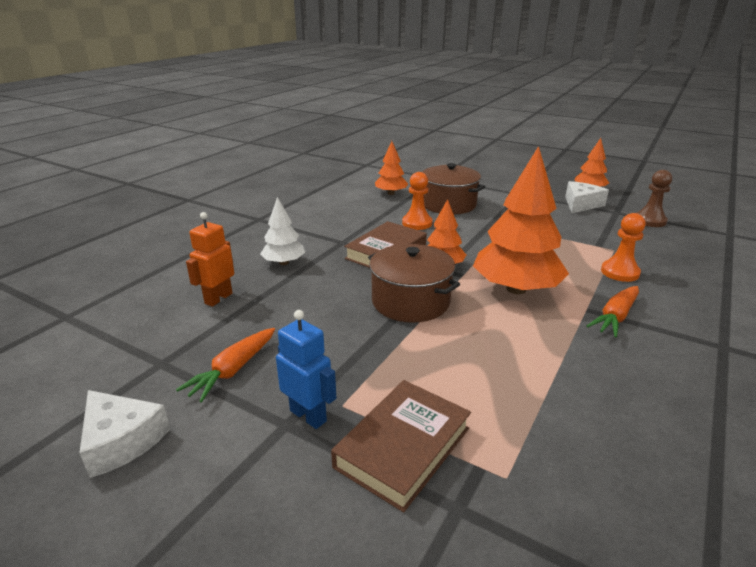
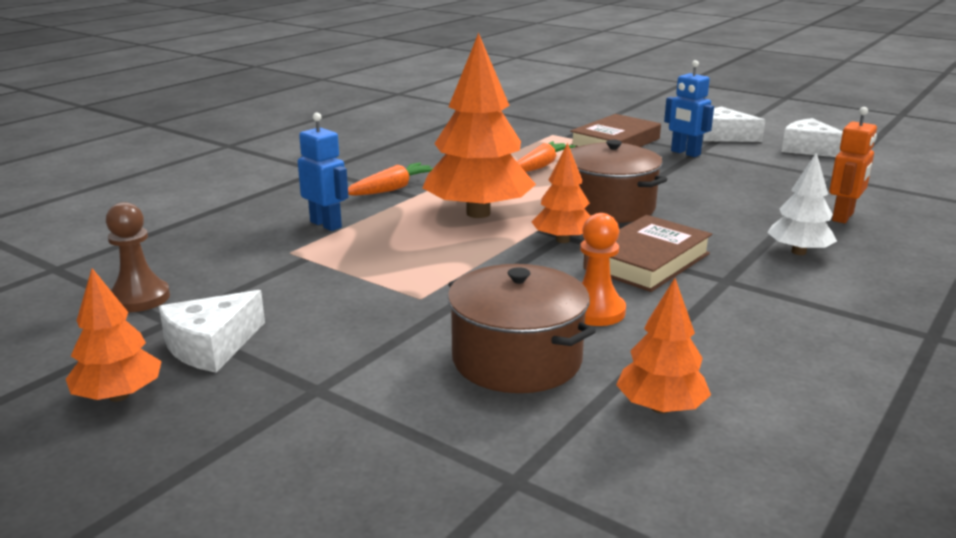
camera: 175 degrees left, 5 degrees down
(219, 487) = (725, 136): none -> white cheese
(233, 370) = (765, 172): orange carrot -> orange carrot (540, 166)
(620, 272) = (326, 224): orange pawn -> blue robot

